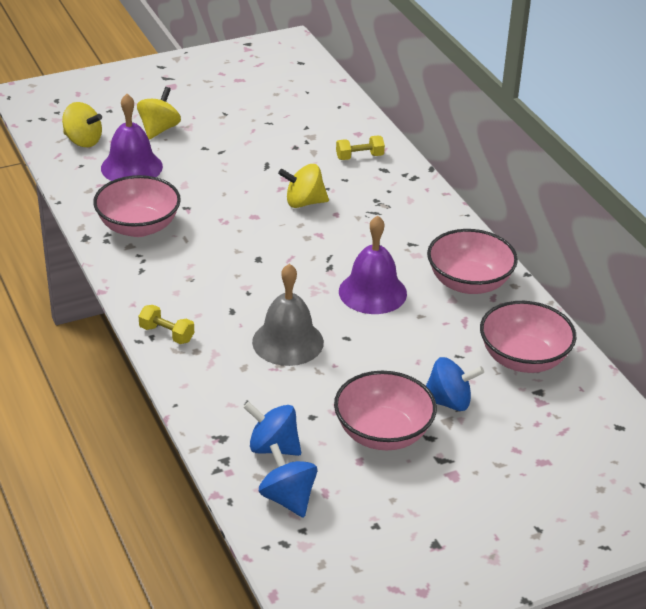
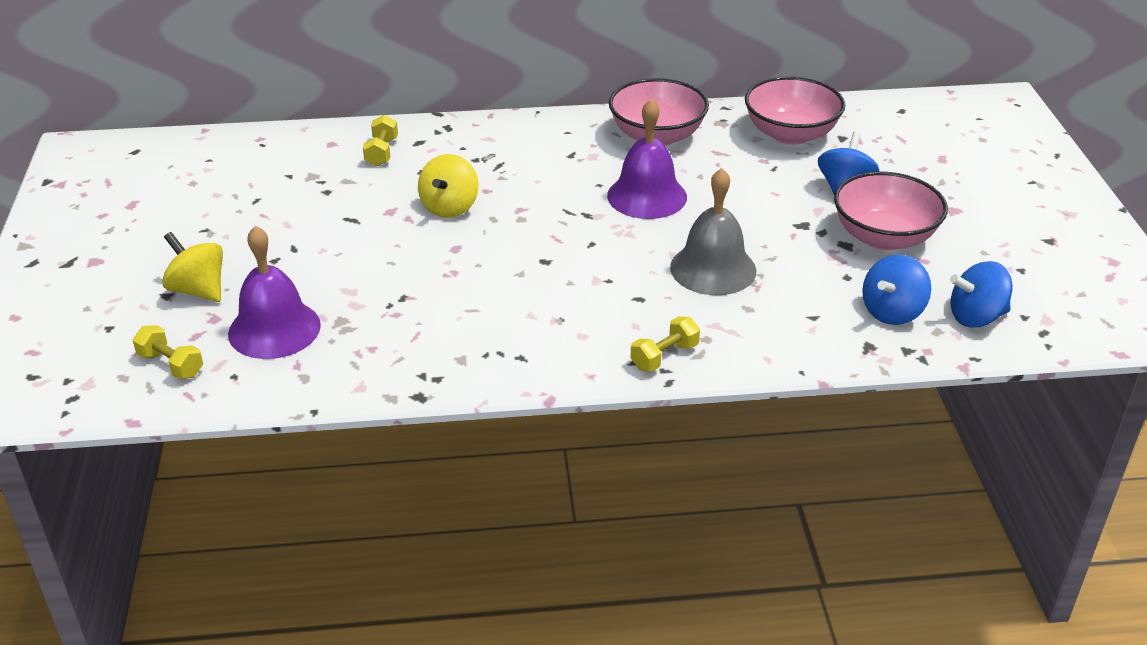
camera: 70 degrees left, 0 degrees up
(83, 141) = (171, 365): yellow spinning top -> yellow dumbbell
(138, 227) = (422, 344): pink bowl -> none

